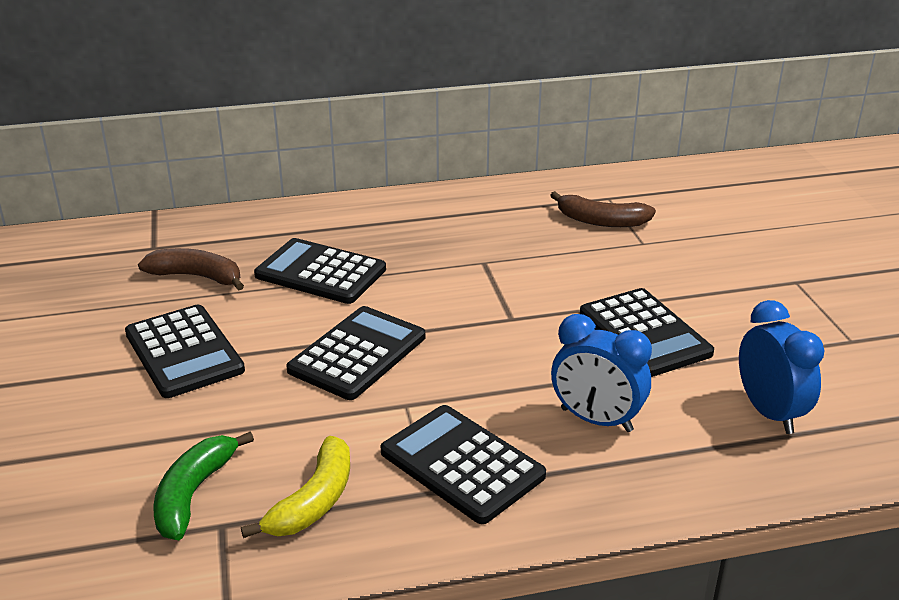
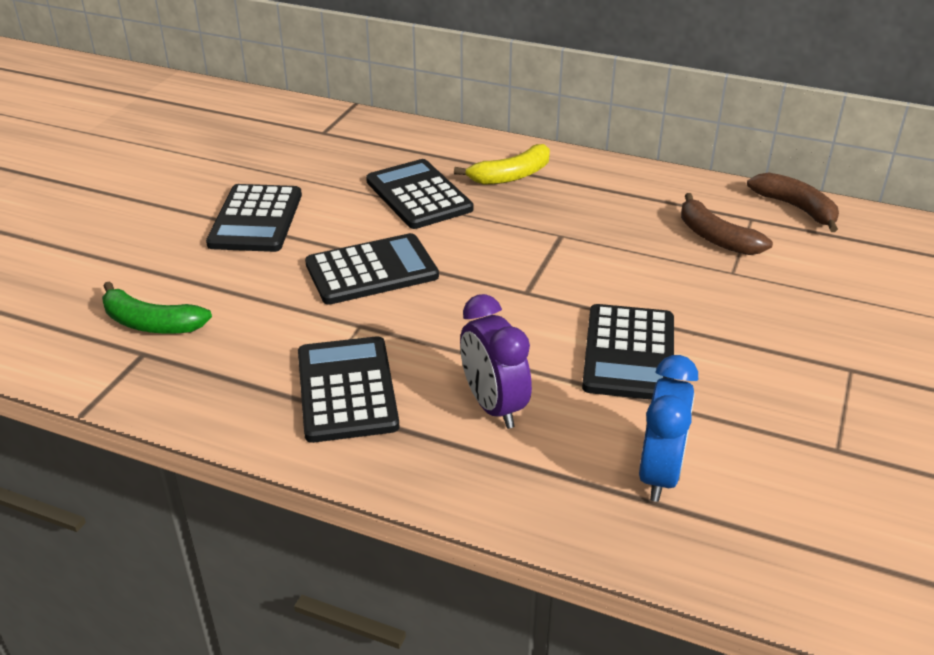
camera: 35 degrees right, 5 degrees up
(194, 493) = (151, 323): green banana -> green banana turned 120 degrees counterclockwise
(197, 277) = (327, 166): brown banana -> brown banana (796, 208)
(313, 501) = (216, 366): yellow banana -> yellow banana (510, 176)
(596, 420) = (493, 406): blue clock -> purple clock

